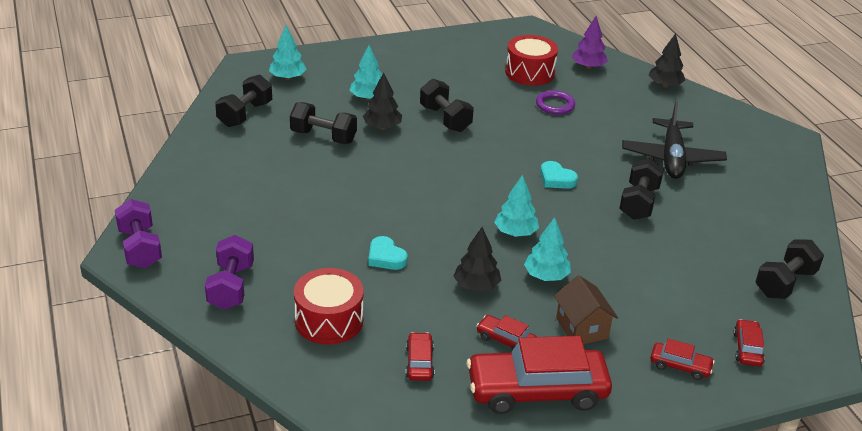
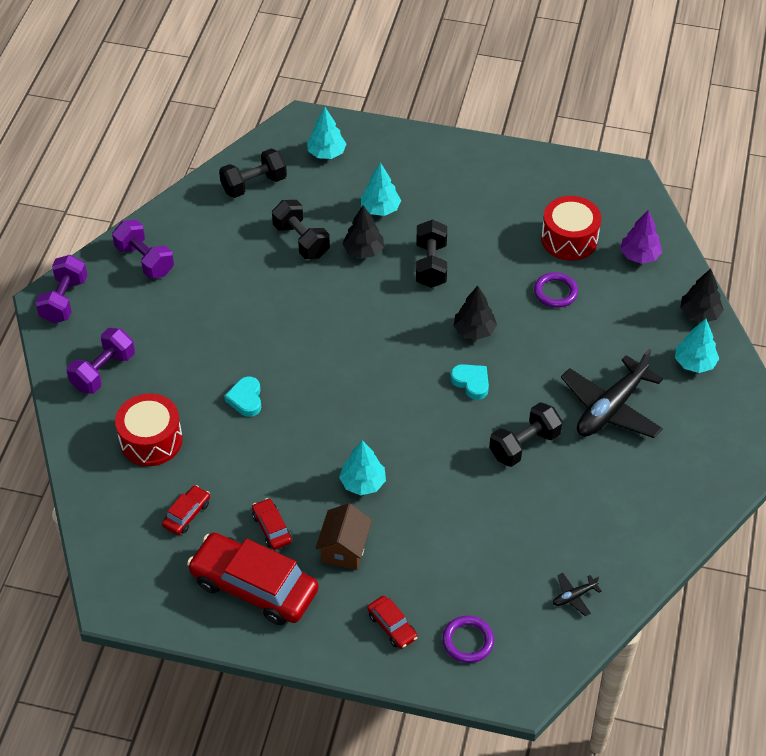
camera: 35 degrees right, 15 degrees up
(194, 194) = (145, 260): none -> purple dumbbell
(476, 286) = (295, 464): black tree -> black tree (474, 330)
(515, 232) = (378, 425): turquoise tree -> turquoise tree (694, 363)
(556, 179) = (471, 382): turquoise heart -> turquoise heart turned 150 degrees clockwise
(747, 349) = (468, 641): red car -> purple ring
(785, 283) = (574, 596): black dumbbell -> black plane

